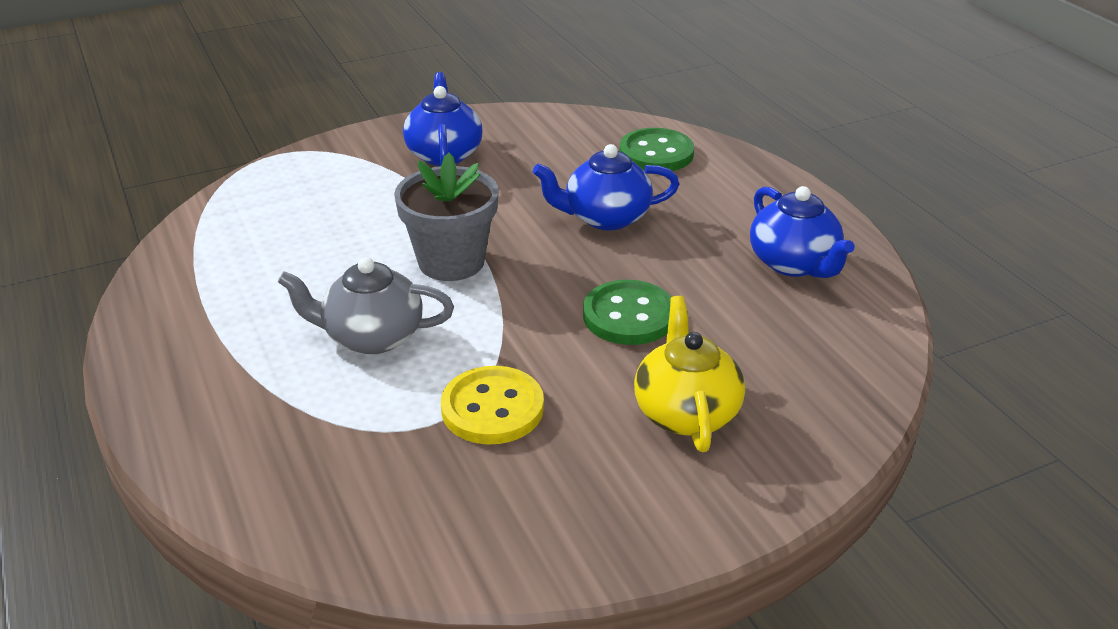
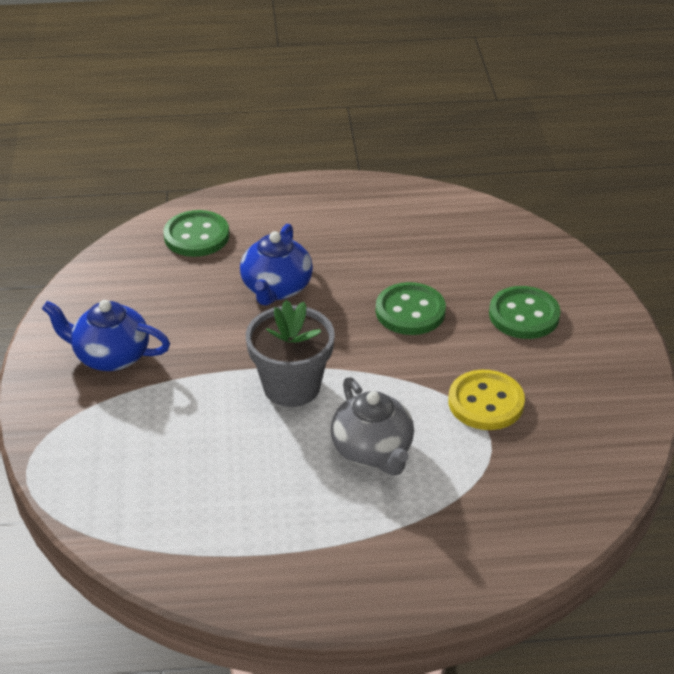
camera: 70 degrees left, 5 degrees up
(372, 337) = (373, 451): grey teapot -> grey teapot turned 45 degrees counterclockwise
(686, 412) = (524, 315): yellow teapot -> green button
(794, 263) = (387, 219): blue teapot -> none

